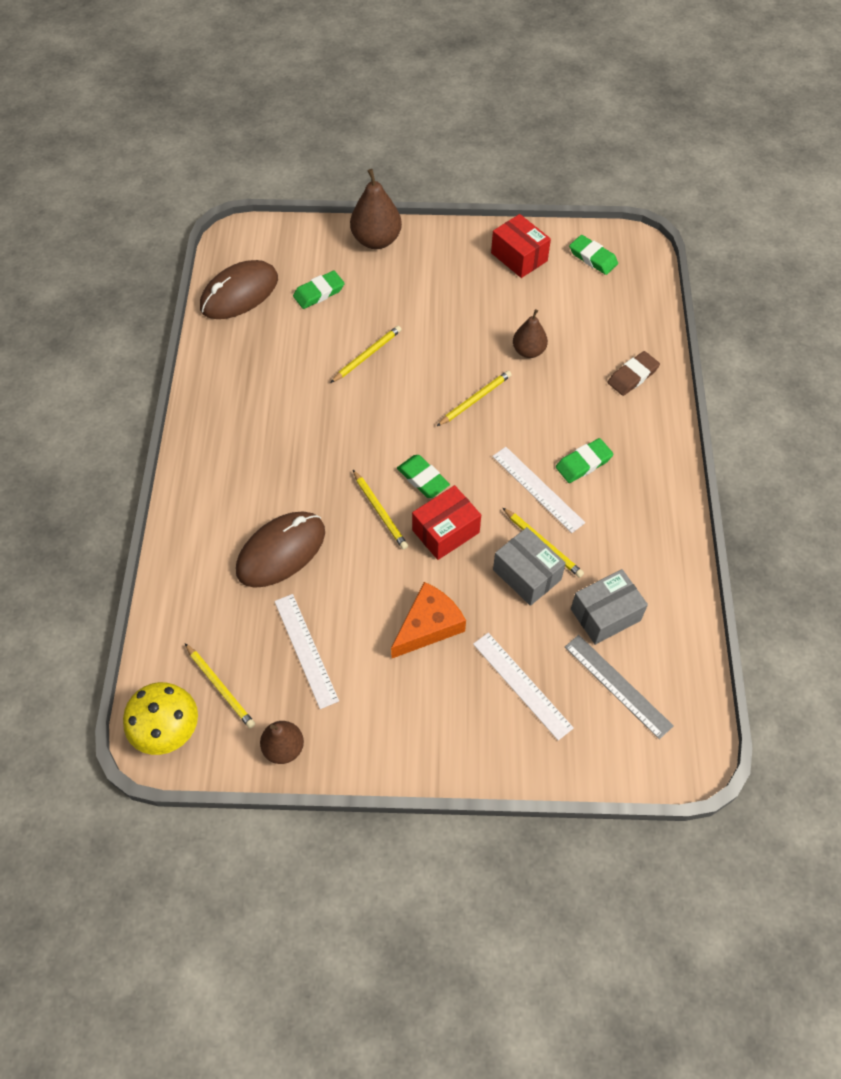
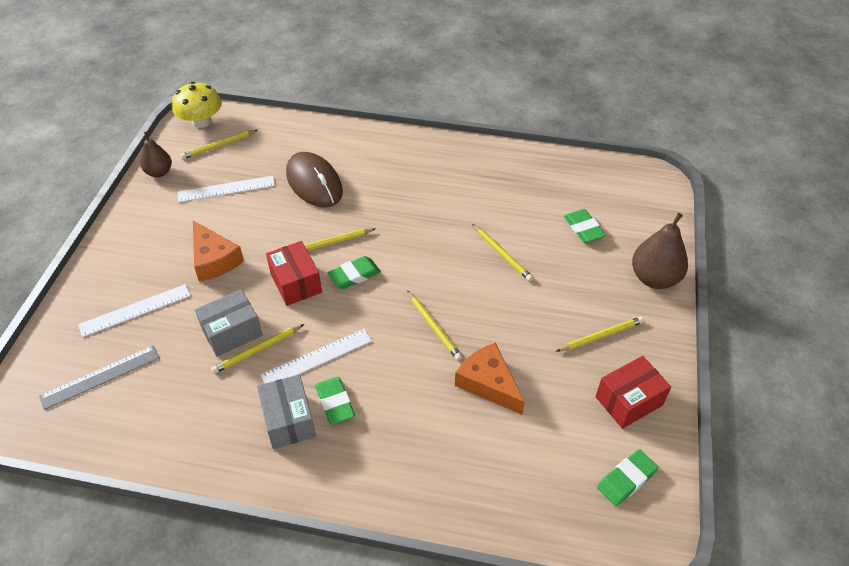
camera: 100 degrees right, 10 degrees down
(239, 293) = (586, 177): brown mouse -> none
(454, 276) = (601, 336): none -> yellow pencil
(528, 351) = (488, 383): brown pear -> orange cheese
(605, 615) = (168, 383): grey box -> grey box (288, 420)
(632, 376) = (437, 478): brown eraser -> none

